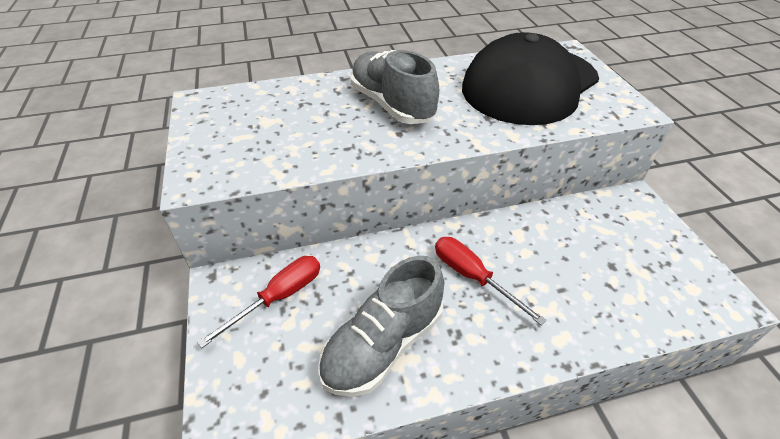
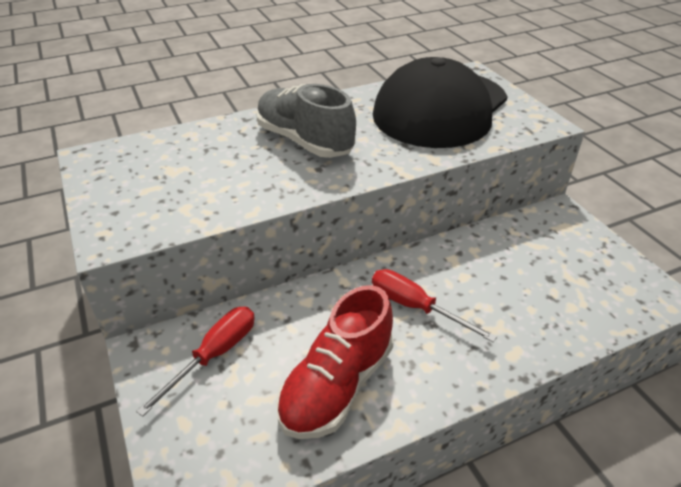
camera: 10 degrees left, 5 degrees down
(383, 344) = (337, 385): grey shoe -> red shoe

